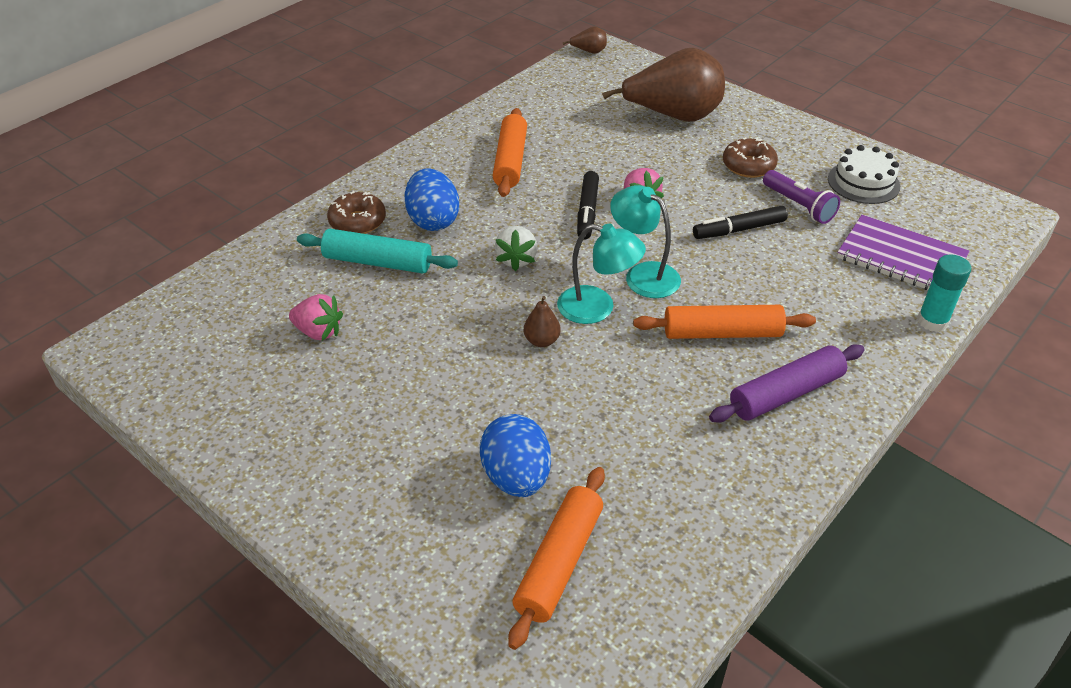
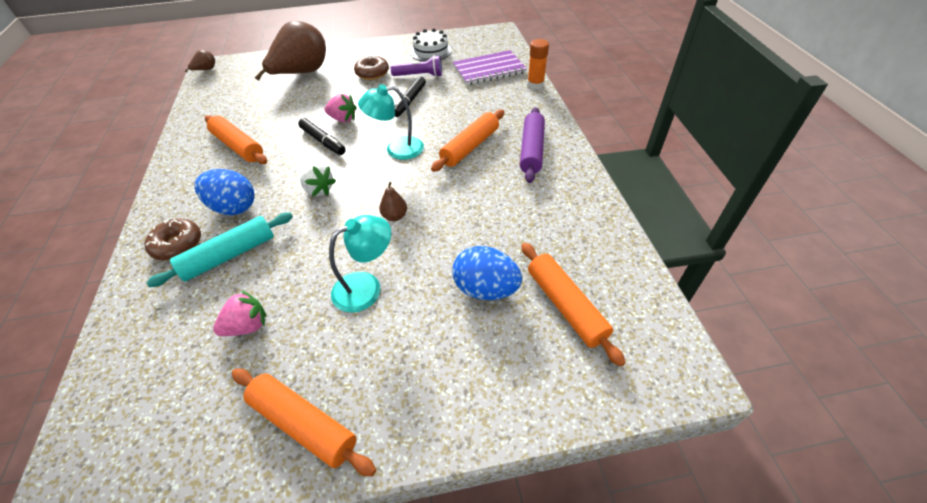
camera: 50 degrees left, 5 degrees up
(260, 437) = (304, 424): none -> orange rolling pin
(597, 308) = (398, 180): turquoise lamp -> turquoise lamp (366, 287)
(932, 321) = (535, 84): turquoise glue stick -> orange glue stick

